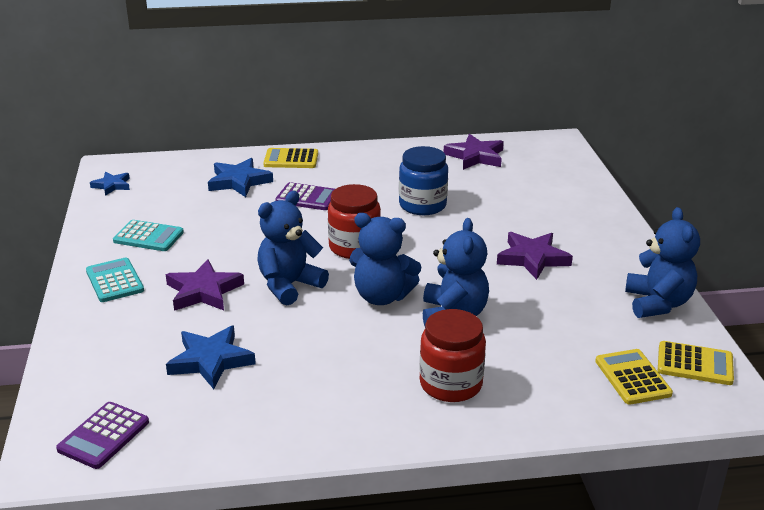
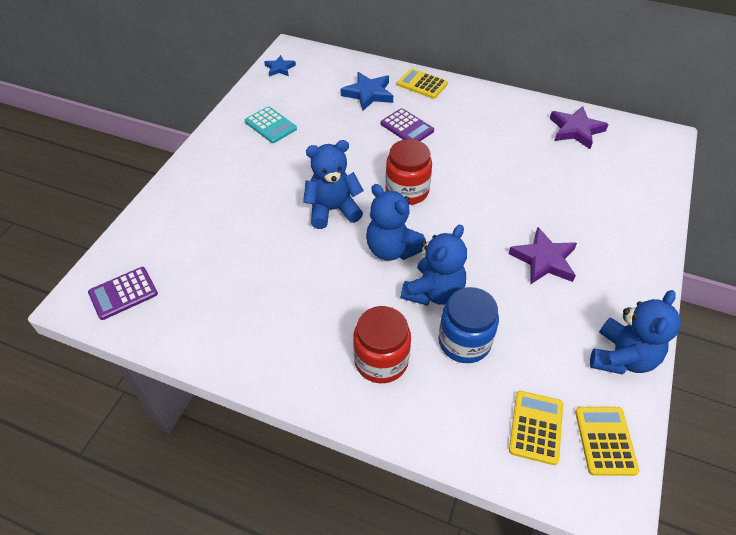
camera: 30 degrees right, 20 degrees up
(114, 281) = (222, 158): turquoise calculator -> none
(203, 291) = (271, 191): purple star -> none
(210, 360) = (231, 258): blue star -> none
(422, 205) = (492, 167): blue jar -> blue jar (464, 341)
(695, 364) = (605, 440): yellow calculator -> yellow calculator turned 135 degrees counterclockwise

